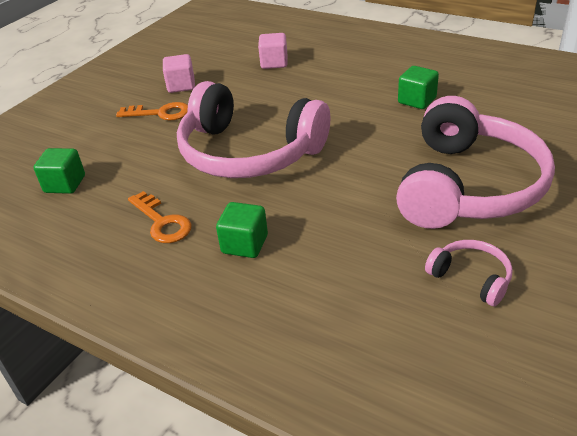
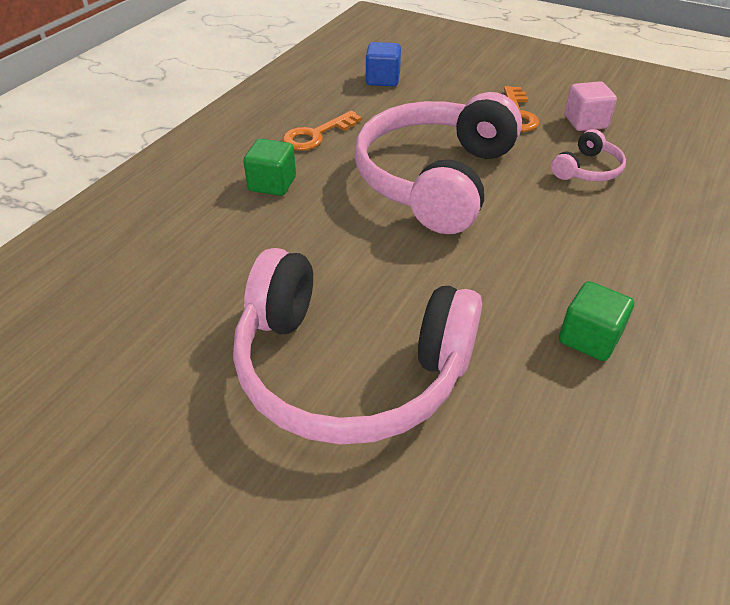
camera: 85 degrees right, 5 degrees up
(65, 184) = (383, 79): green cube -> blue cube
(274, 63) = (674, 191): pink cube -> none
(471, 278) = (172, 346): pink headphones -> pink headphones (587, 169)

